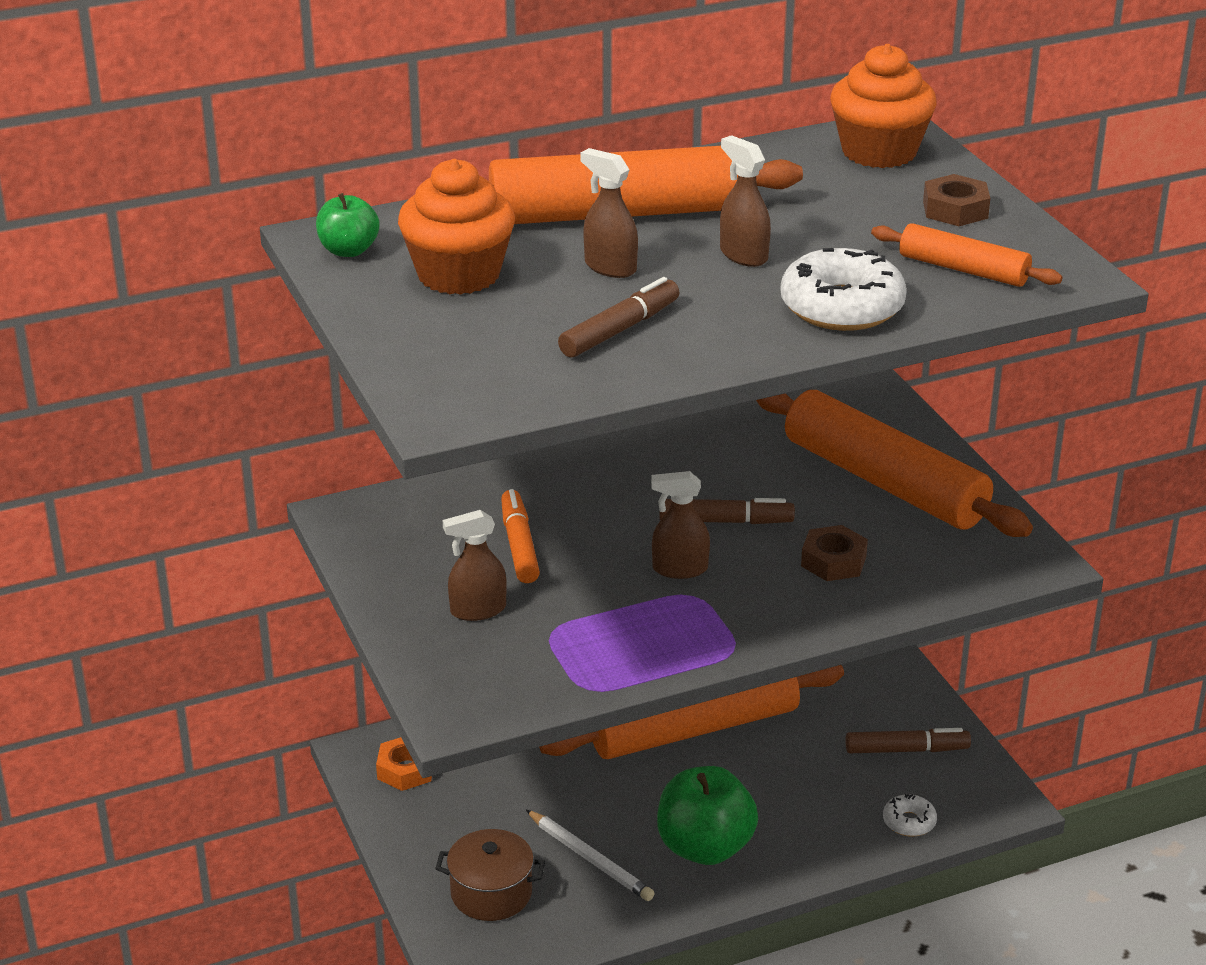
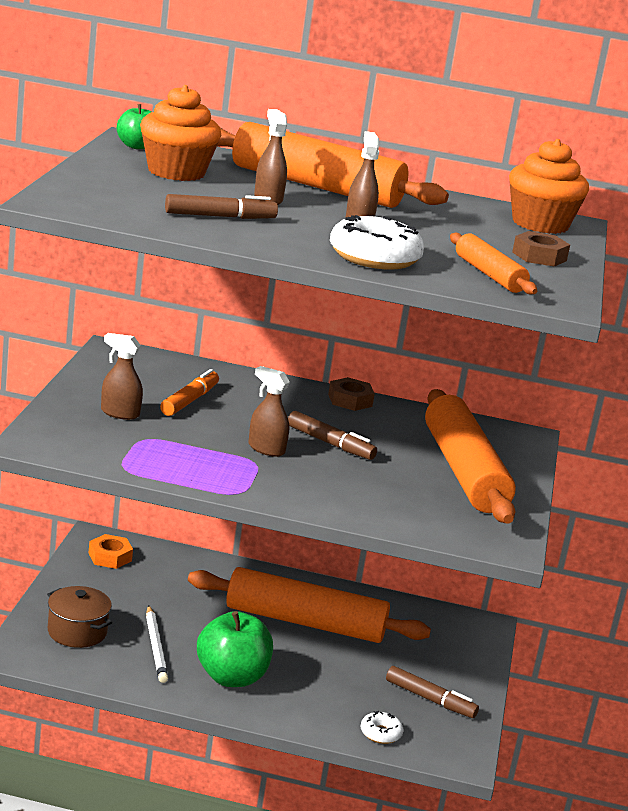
camera: 30 degrees right, 10 degrees down
(833, 561) = (368, 487): brown nut -> brown nut (350, 400)

